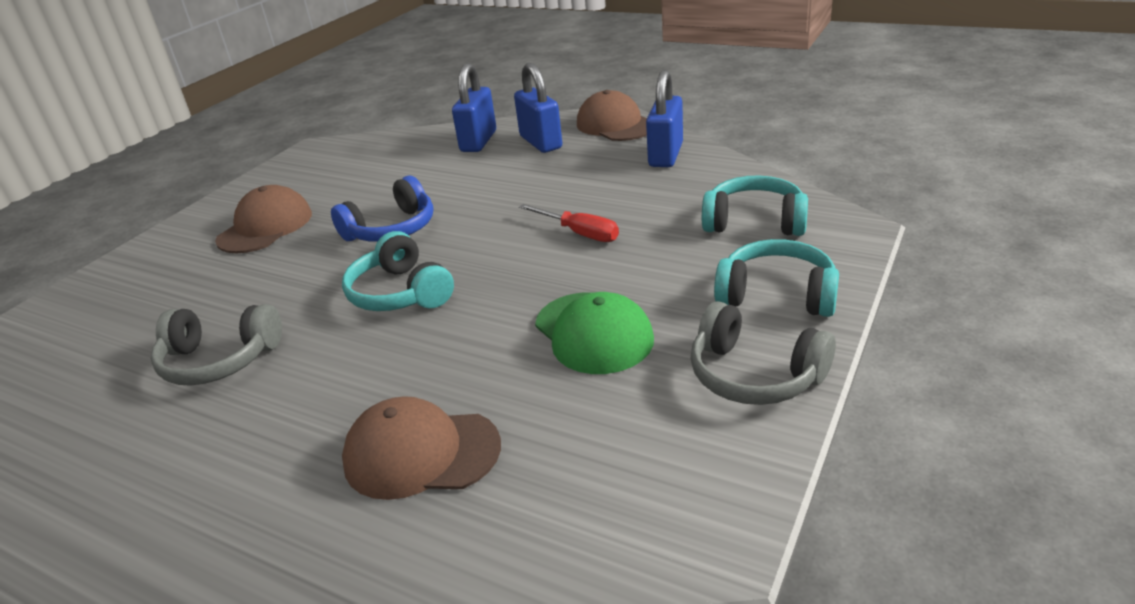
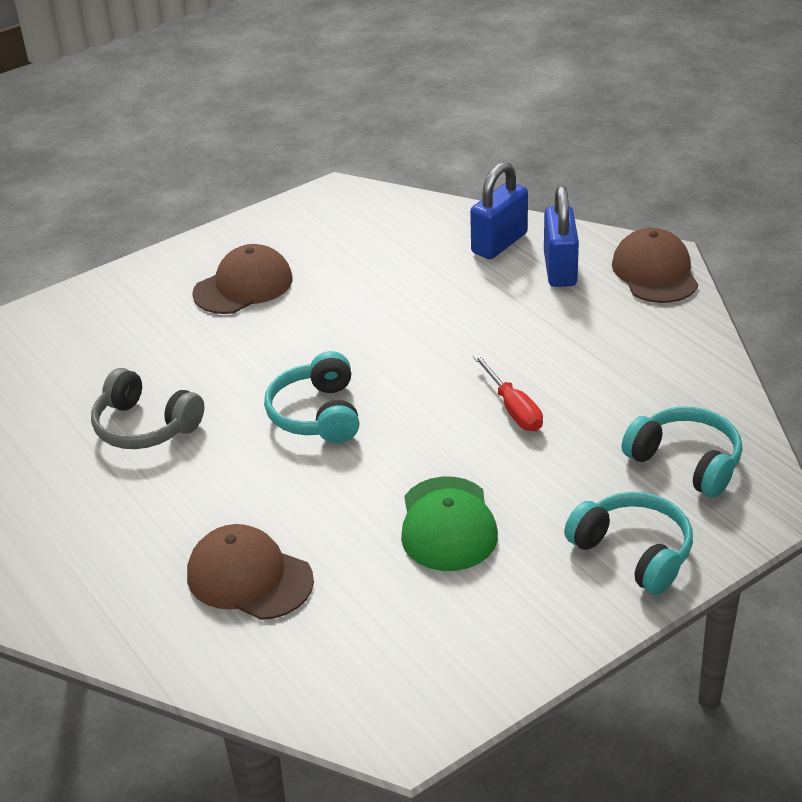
camera: 25 degrees right, 5 degrees up
(392, 229) = (350, 334): blue headphones -> none
(665, 155) = (672, 338): blue padlock -> none
(754, 375) = (545, 621): grey headphones -> none

